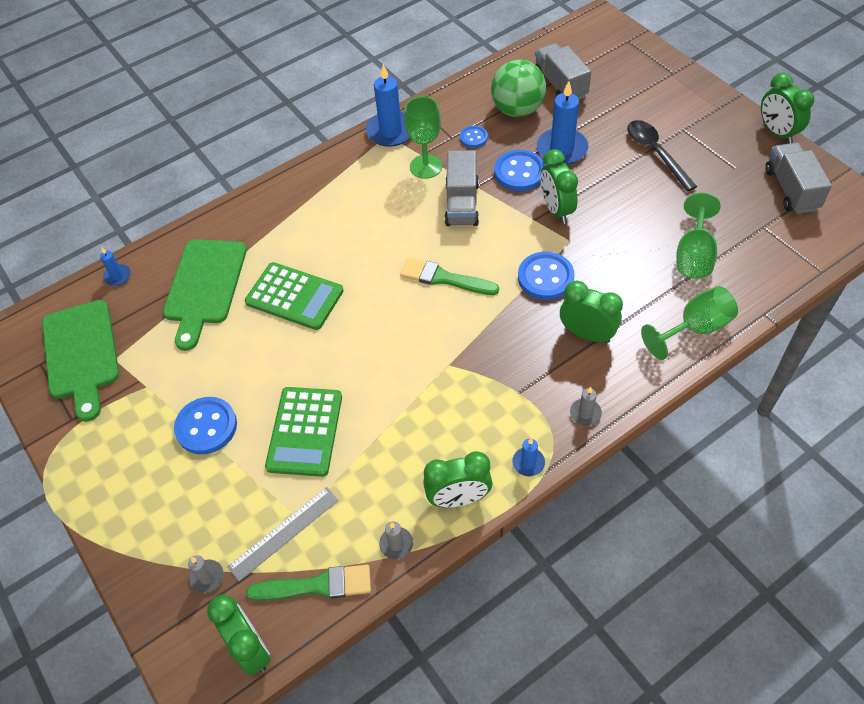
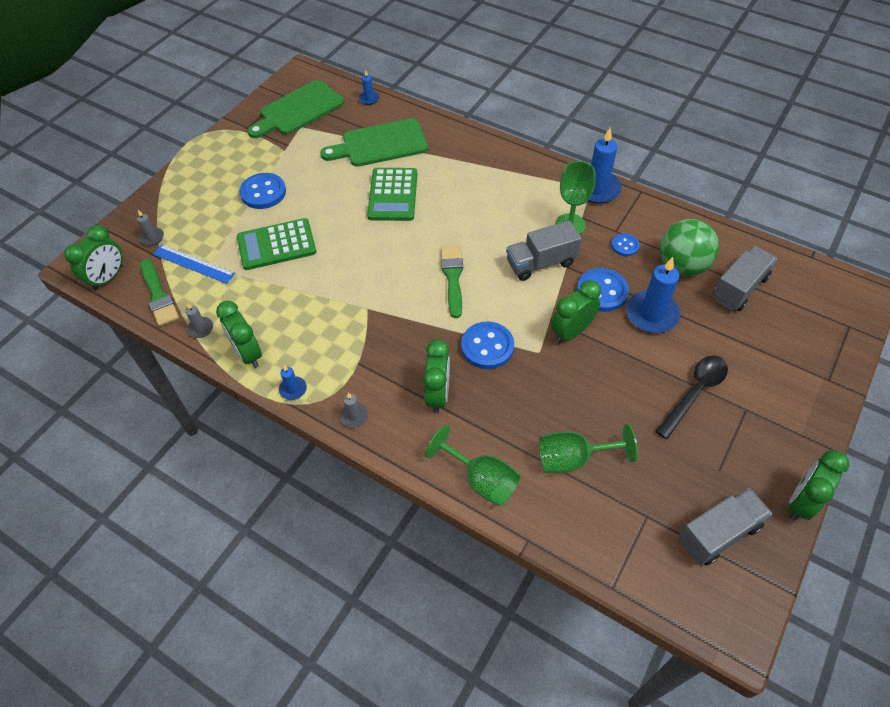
camera: 65 degrees right, 0 degrees up
(284, 533) = (193, 263): grey ruler -> blue ruler

